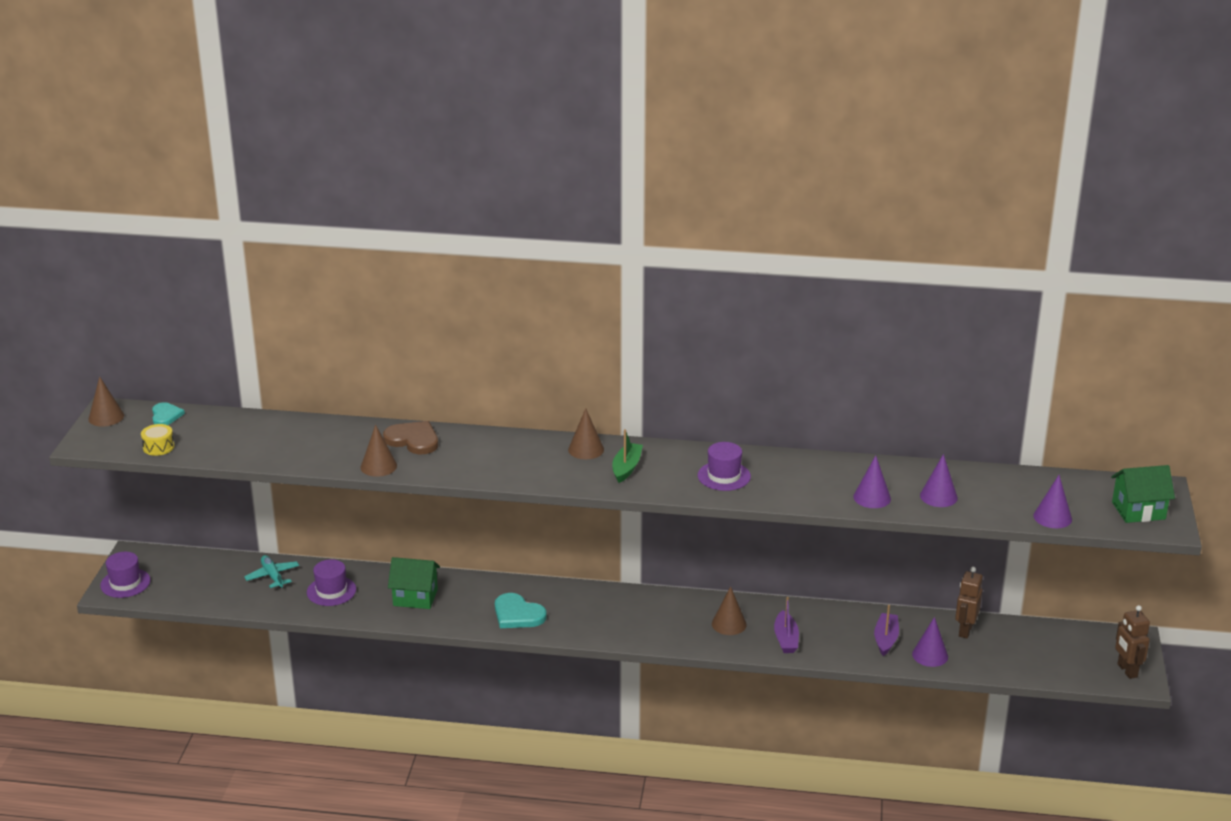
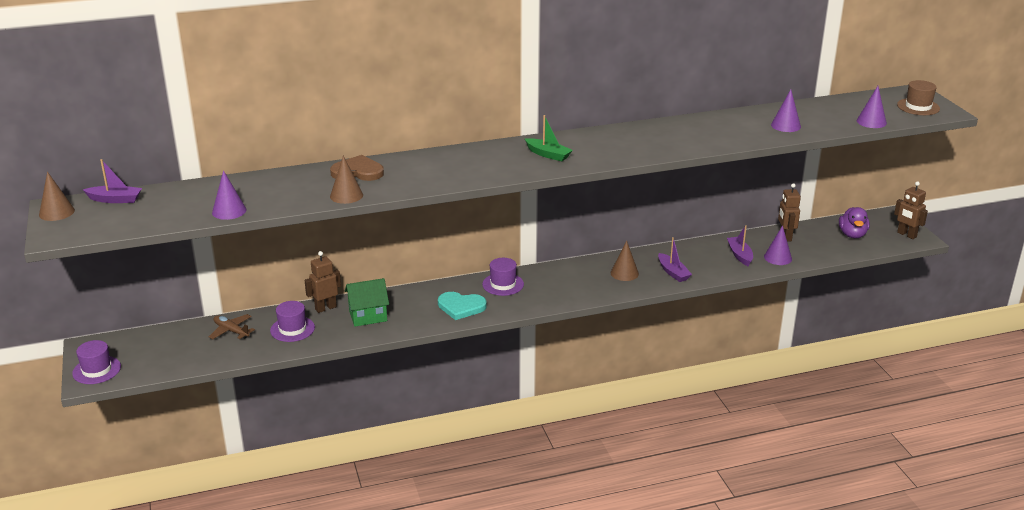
camera: 25 degrees left, 0 degrees up
(158, 447) = (129, 224): yellow drum -> none
(166, 415) = (115, 199): turquoise heart -> purple boat
(272, 576) = (231, 331): turquoise plane -> brown plane
(380, 576) = (325, 308): none -> brown robot
(586, 449) = (504, 149): brown cone -> none
(626, 468) = (548, 154): green boat -> green boat turned 135 degrees clockwise
(724, 476) = (625, 145): purple hat -> purple hat (503, 284)
(872, 497) = (743, 136): purple cone -> purple cone (229, 211)
(1054, 651) = (852, 235): none -> purple duck
(1138, 511) = (918, 107): green house -> brown hat

